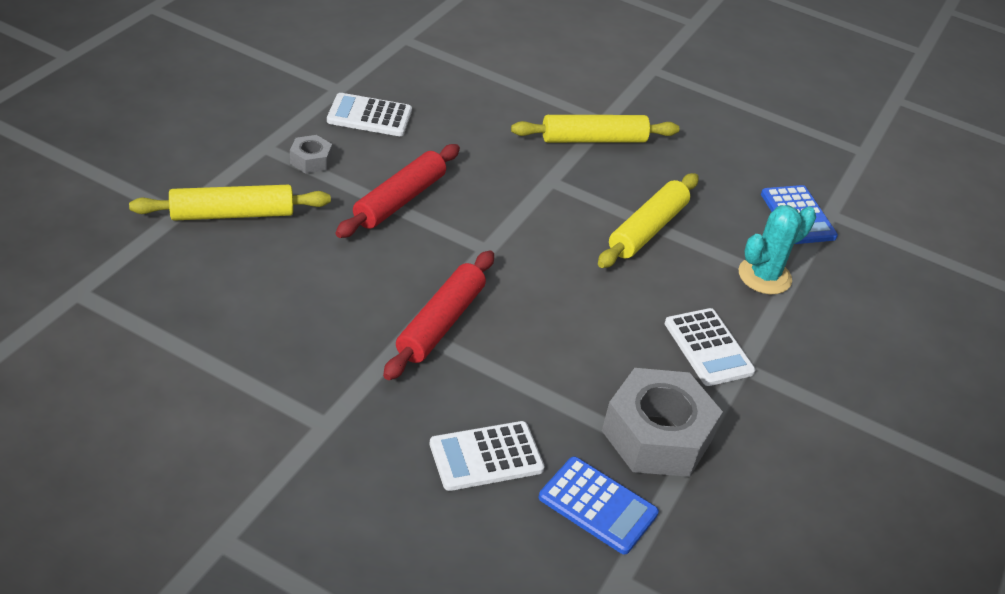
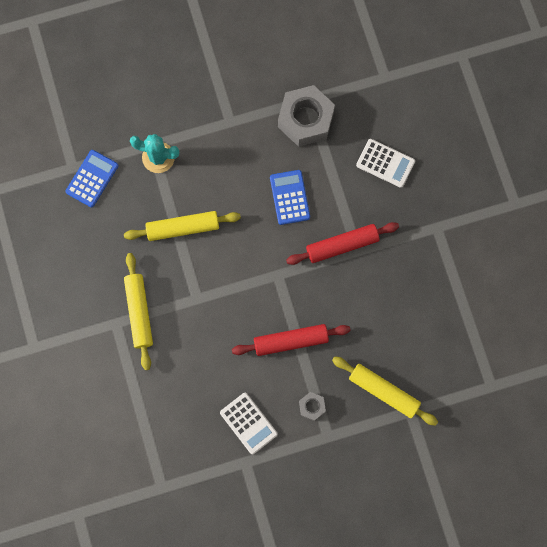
camera: 130 degrees left, 35 degrees up
(593, 139) = (139, 312): yellow rolling pin -> yellow rolling pin turned 45 degrees clockwise
(598, 505) = (362, 109): blue calculator -> blue calculator (289, 197)
(708, 347) = (234, 141): white calculator -> none

